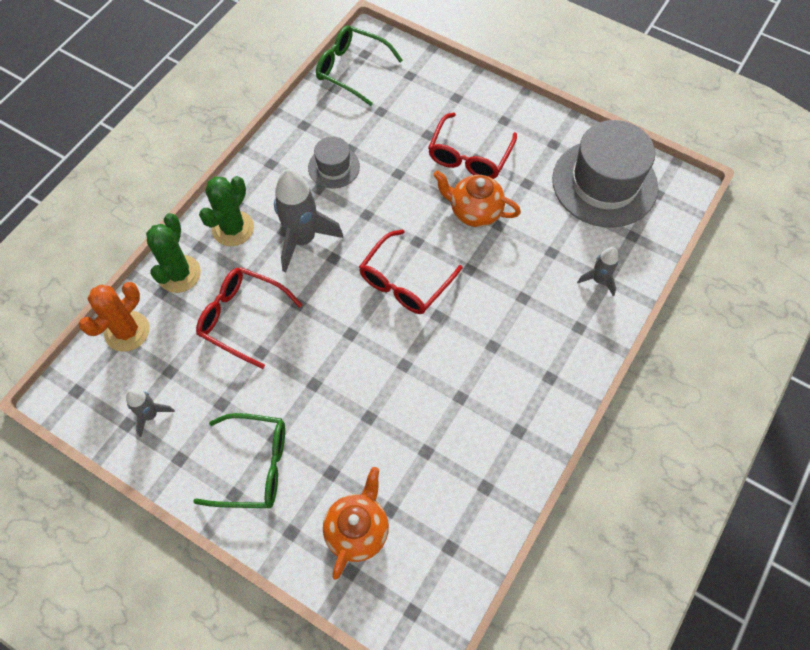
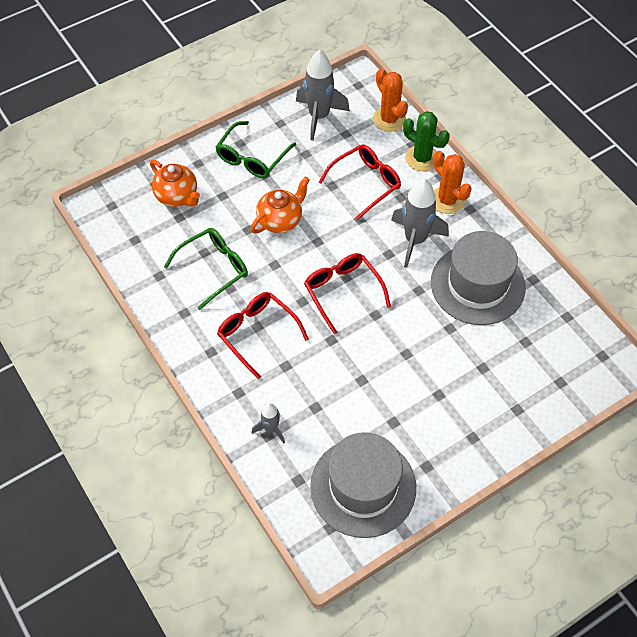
camera: 115 degrees right, 5 degrees down
(150, 415) = (319, 116): grey rocket -> grey rocket, size x1.90
(233, 228) = (447, 200): green cactus -> orange cactus
(334, 167) = (477, 284): grey hat -> grey hat, size x2.00
(351, 69) = (586, 337): green glasses -> green glasses (214, 269)
(469, 156) = (444, 390): red glasses -> red glasses (257, 333)
(474, 212) = (383, 368): orange teapot -> orange teapot (280, 220)

